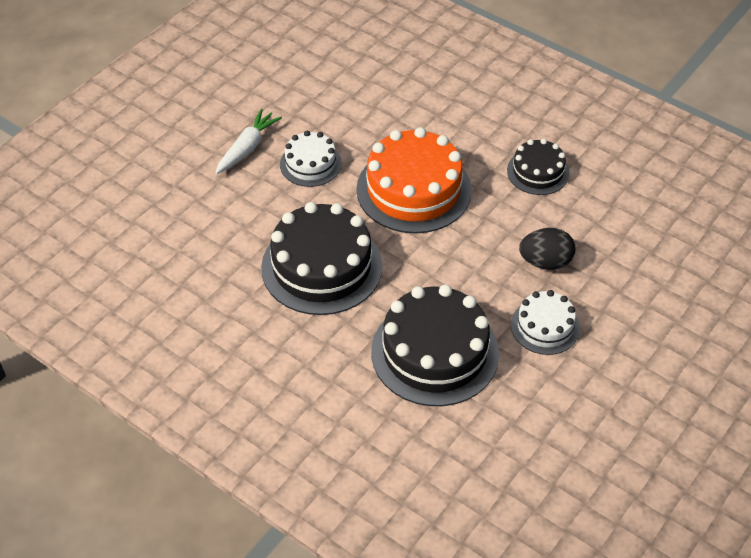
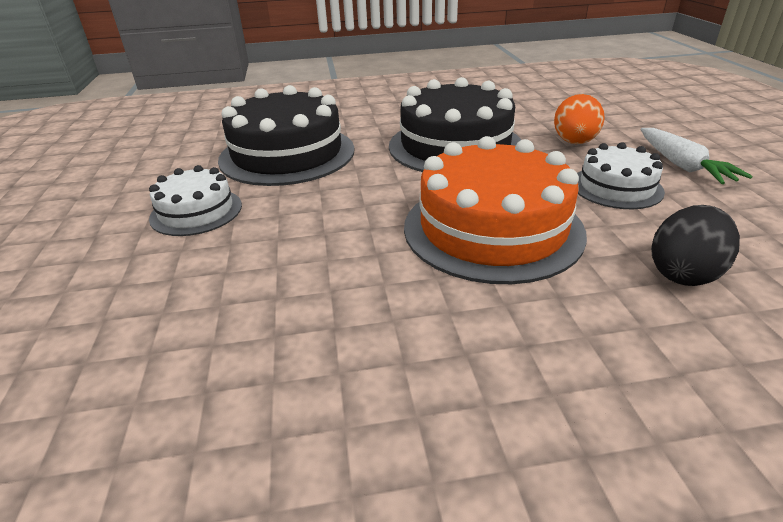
camera: 135 degrees right, 15 degrees down
(253, 208) = (574, 142): none -> orange egg
(538, 172) = (384, 354): black cake -> none
(545, 262) = (248, 257): black egg -> black egg (683, 273)

